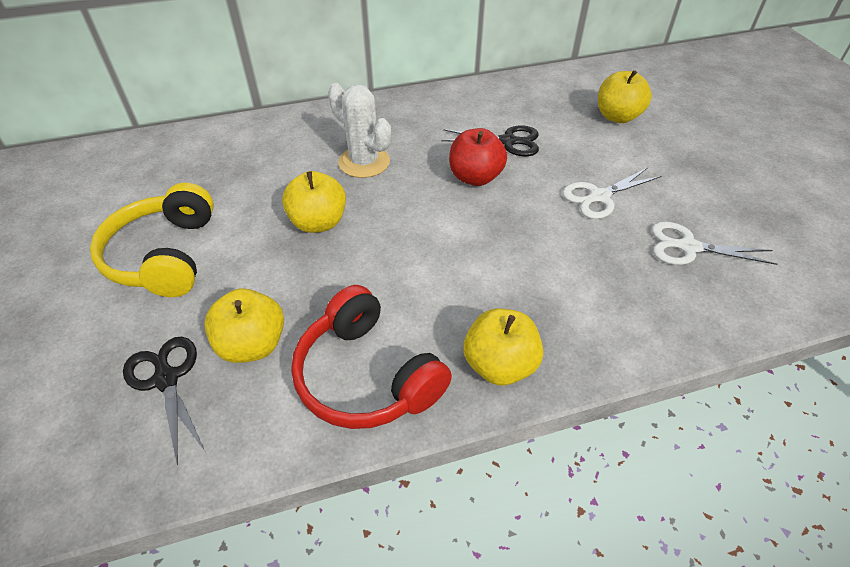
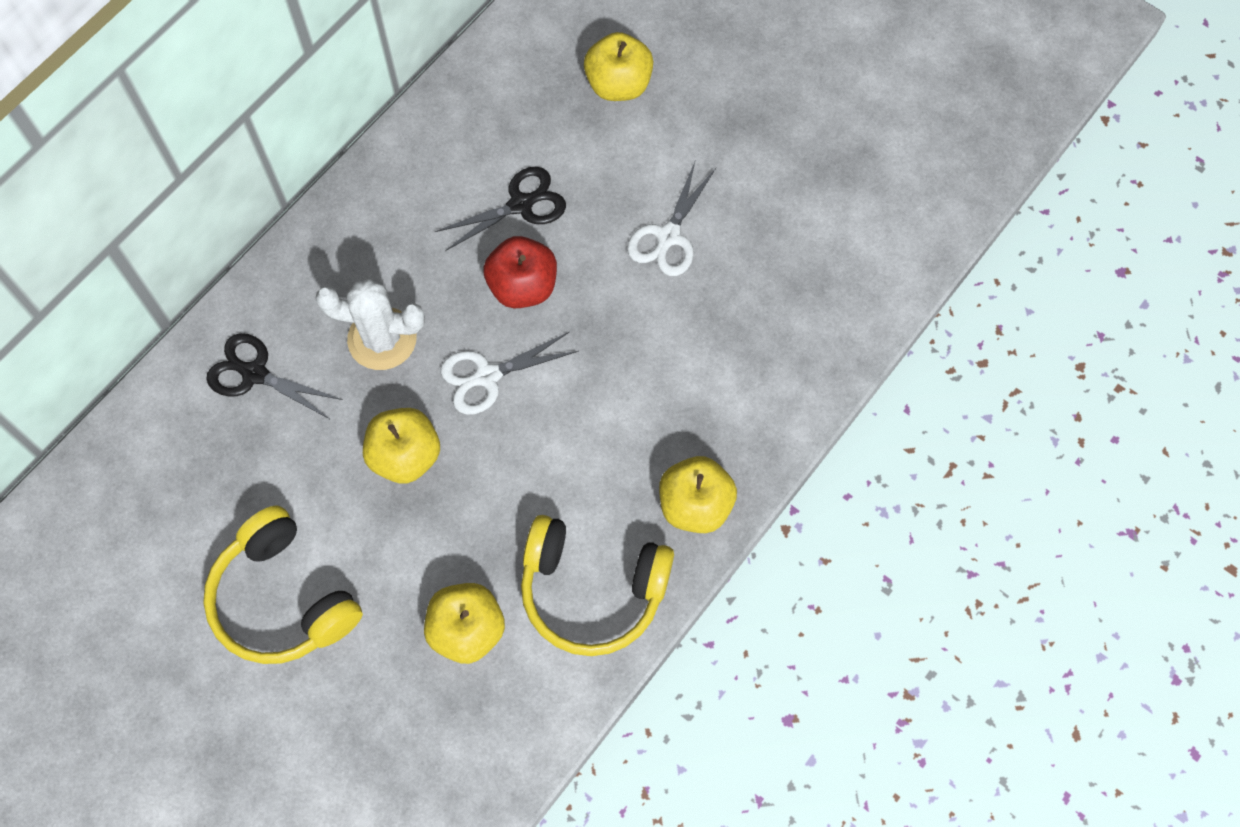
camera: 35 degrees left, 20 degrees up
(166, 379) = (422, 711): black scissors -> black scissors (255, 374)
(366, 376) = (592, 590): red headphones -> yellow headphones
(688, 247) = (787, 257): white scissors -> white scissors (487, 376)

